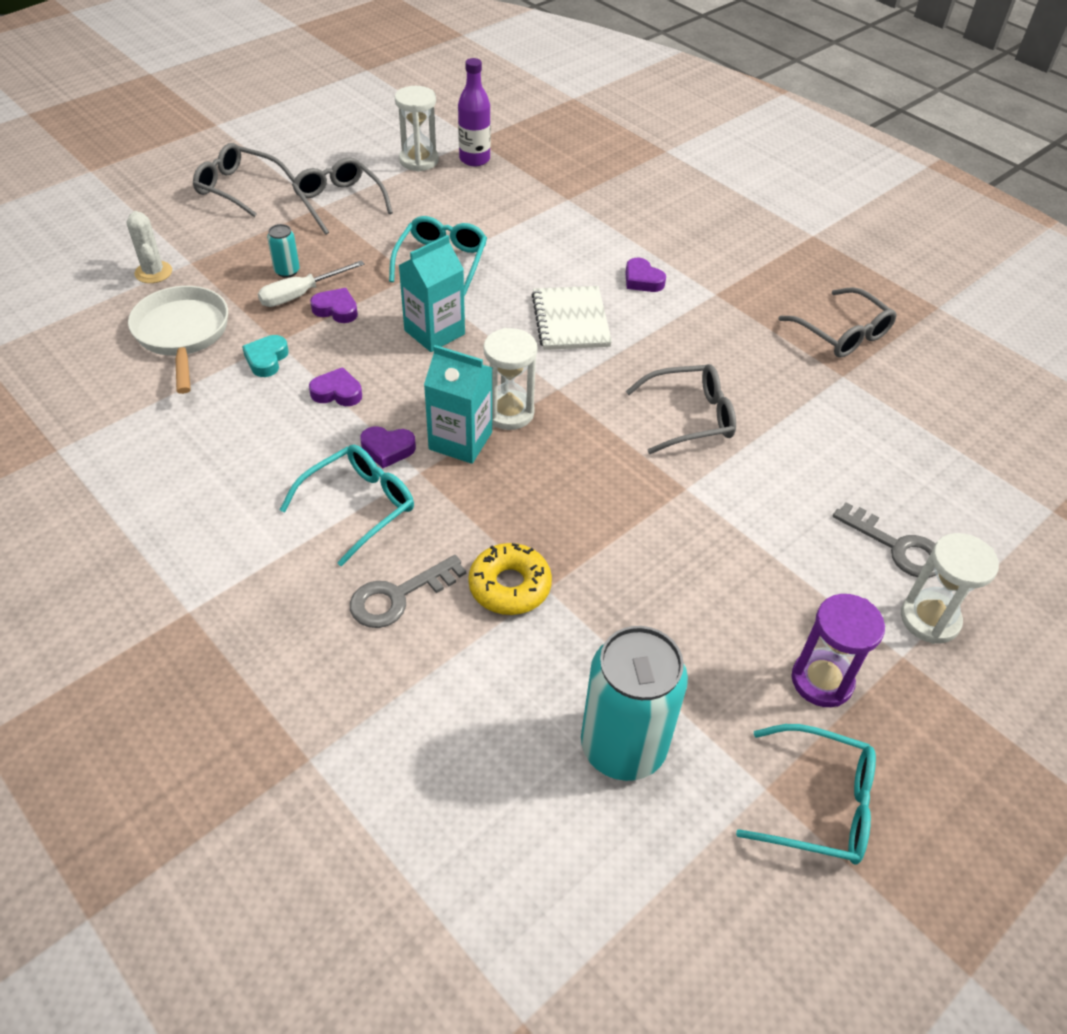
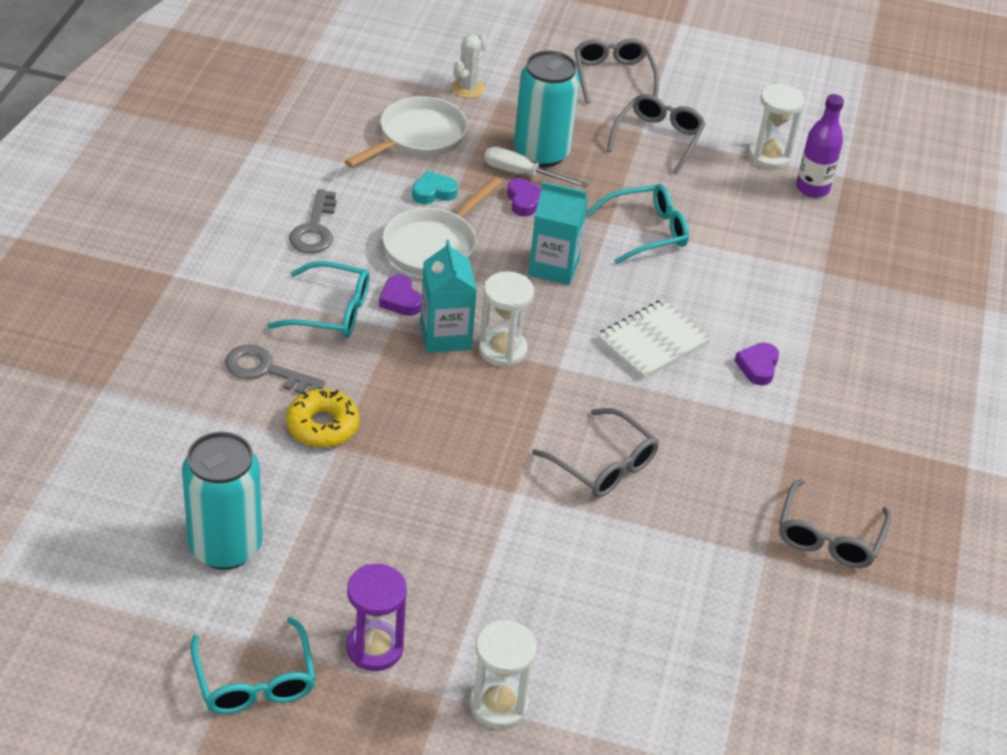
camera: 55 degrees right, 5 degrees down
(287, 271) = (541, 153): turquoise can -> turquoise can, size x2.32
(337, 392) = (434, 245): purple heart -> white pan
(897, 547) = (567, 658): grey key -> grey key (314, 229)

